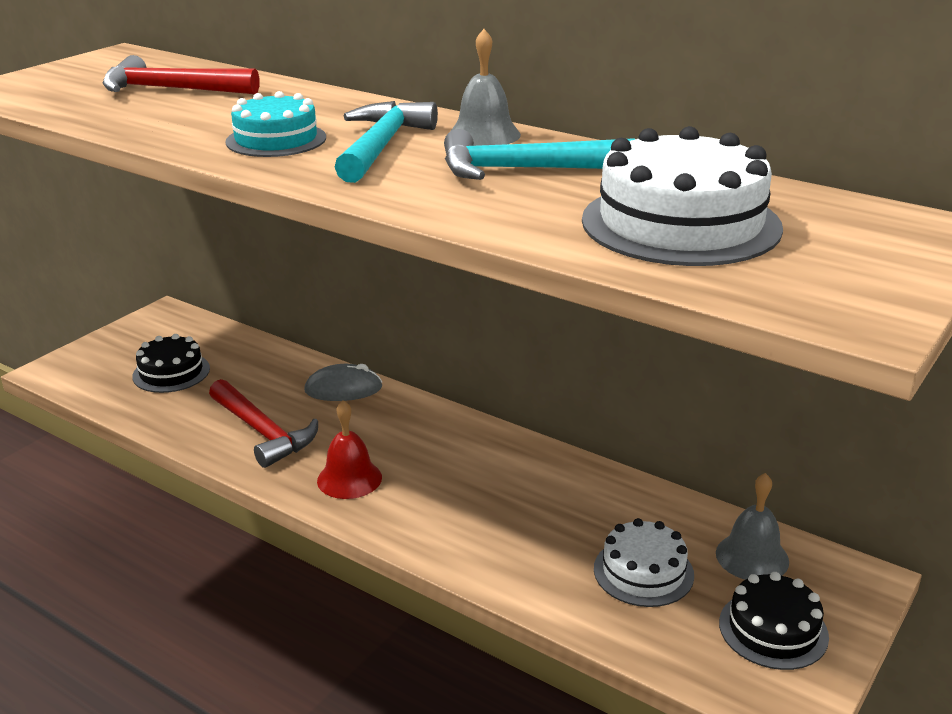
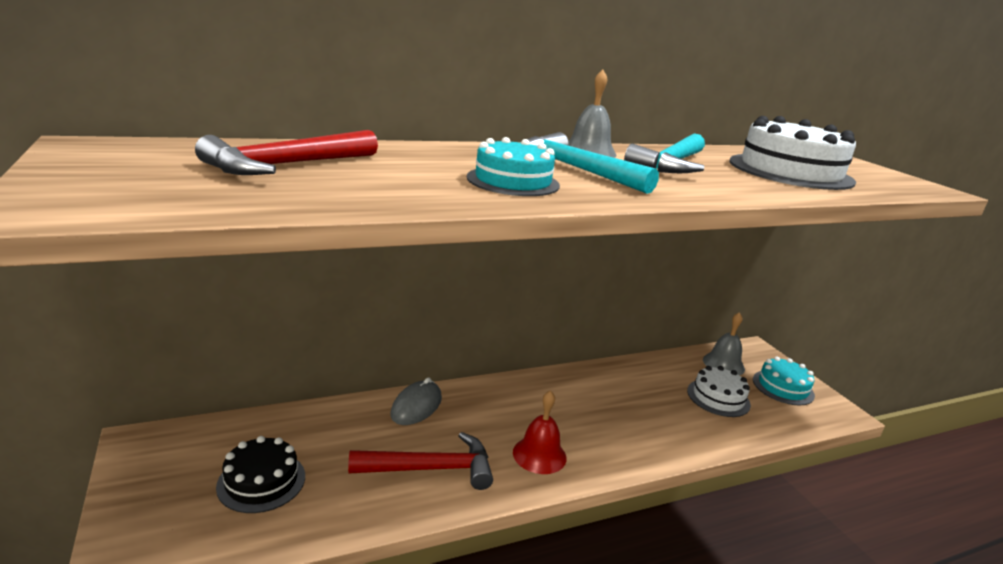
camera: 60 degrees left, 5 degrees down
(773, 629) = (783, 387): black cake -> turquoise cake

